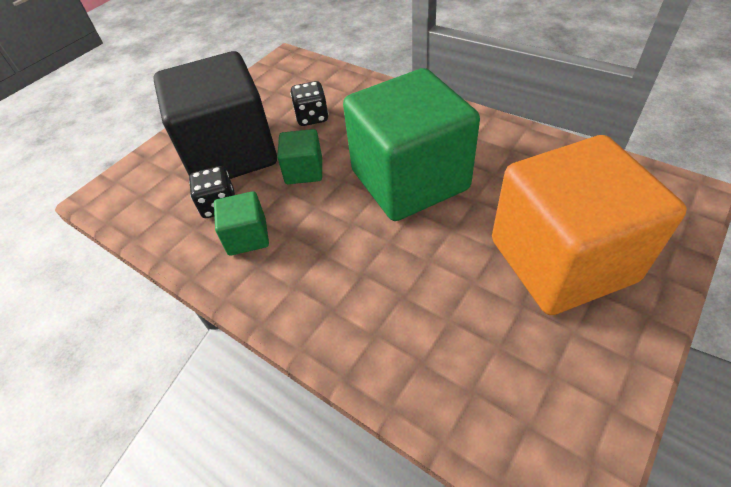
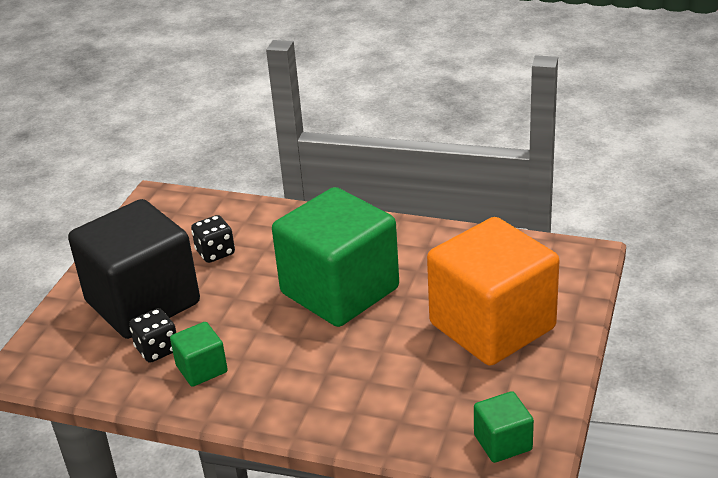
camera: 20 degrees left, 15 degrees down
(304, 171) = (231, 303): green cube -> green cube (503, 442)

